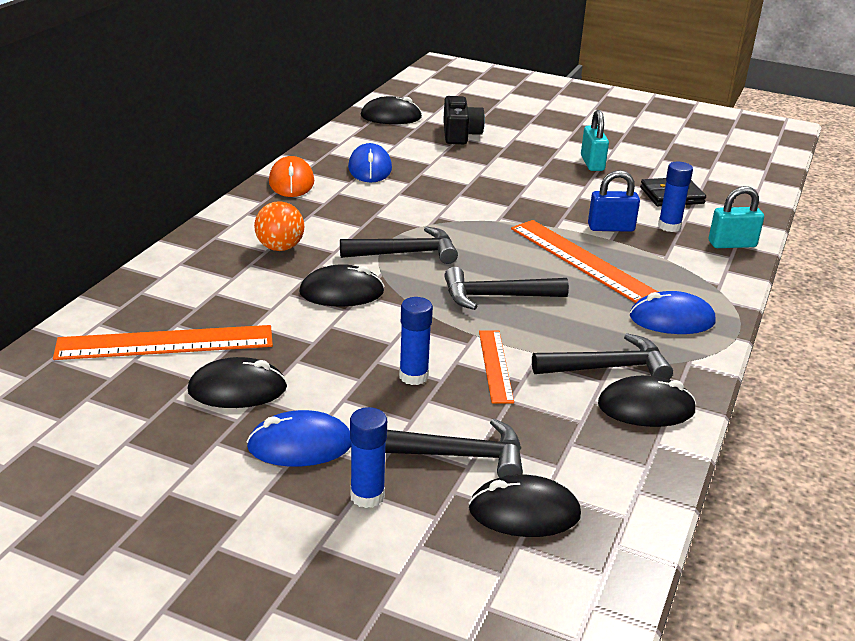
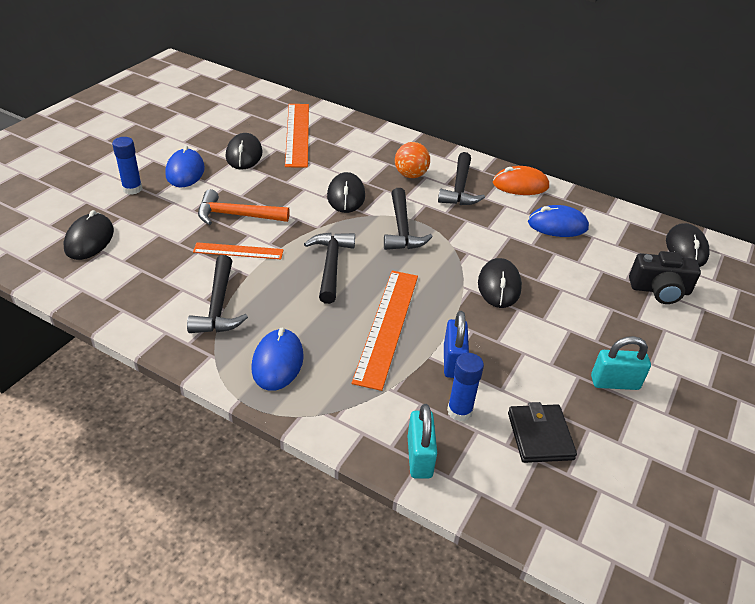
camera: 95 degrees right, 10 degrees up
(413, 376) = (237, 215): blue glue stick -> orange hammer
(457, 455) = (151, 222): black hammer -> black hammer (459, 188)
(581, 260) = (387, 326): orange ruler -> orange ruler turned 45 degrees counterclockwise
(646, 408) = (163, 314): black mouse -> black mouse (499, 286)

